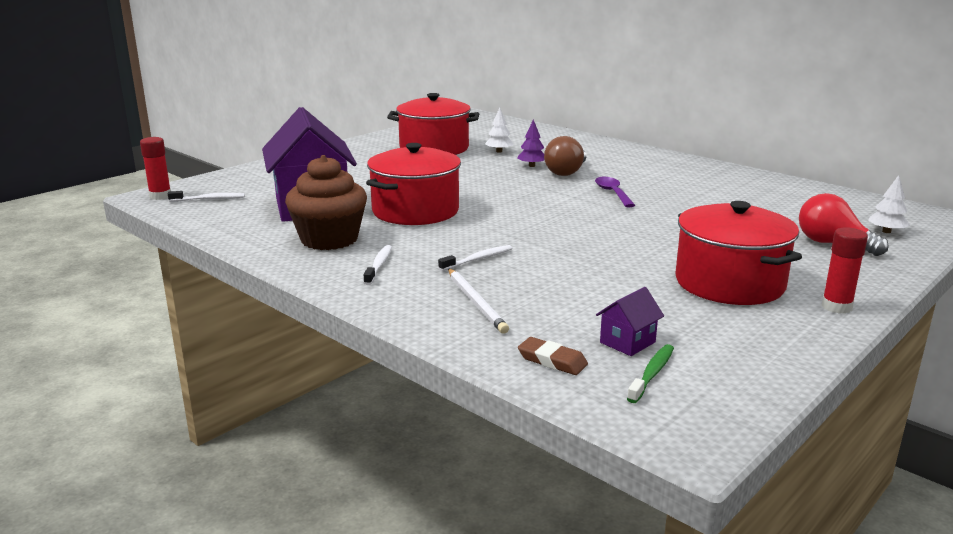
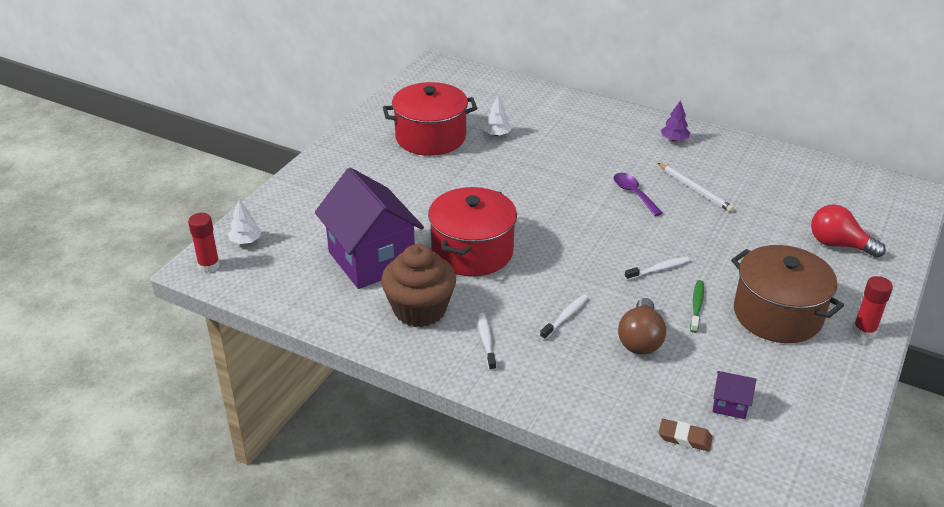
camera: 15 degrees left, 15 degrees up
(209, 199) = (262, 263): white toothbrush -> white toothbrush (658, 269)
(476, 302) = (593, 377): white pencil -> white pencil (695, 189)
(531, 166) = (540, 157): purple tree -> purple tree (674, 139)
(566, 172) = (577, 163): brown light bulb -> brown light bulb (640, 339)
(627, 342) = (730, 405): purple house -> purple house turned 75 degrees clockwise
(652, 374) = (761, 438): green toothbrush -> green toothbrush (696, 306)
(729, 283) = (777, 314): red pot -> brown pot
(886, 231) = (874, 219): white tree -> white tree (246, 241)

